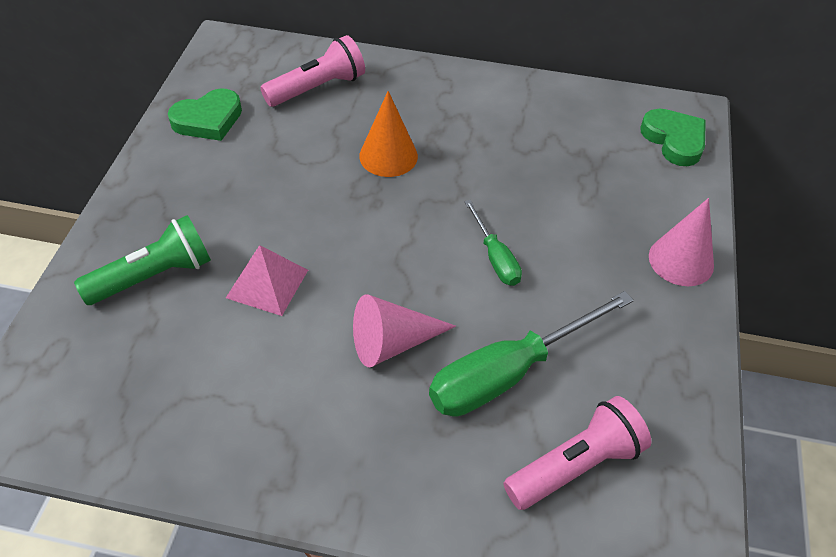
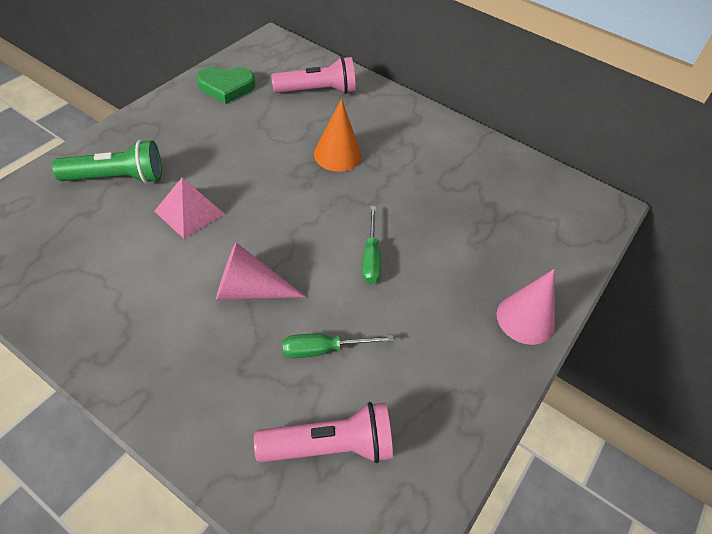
camera: 20 degrees right, 0 degrees up
(508, 373) = (323, 349): green screwdriver -> green screwdriver, size x0.53
(674, 140) = (579, 222): green heart -> none

